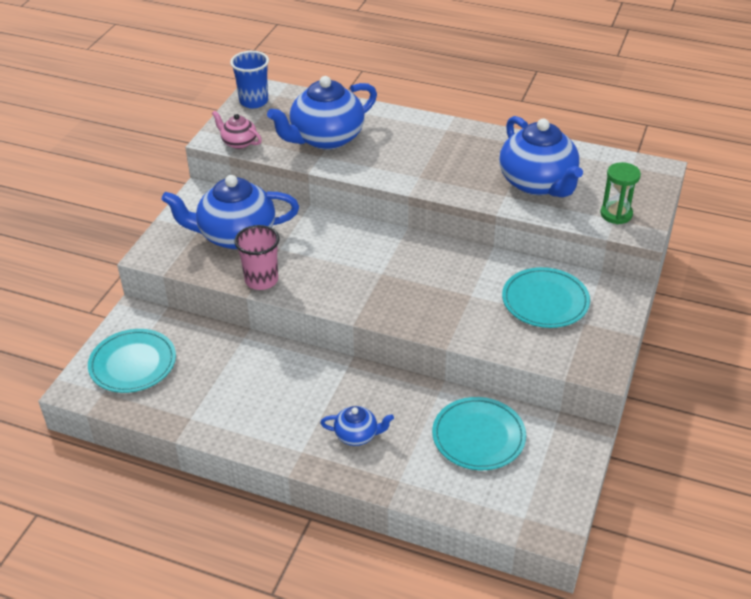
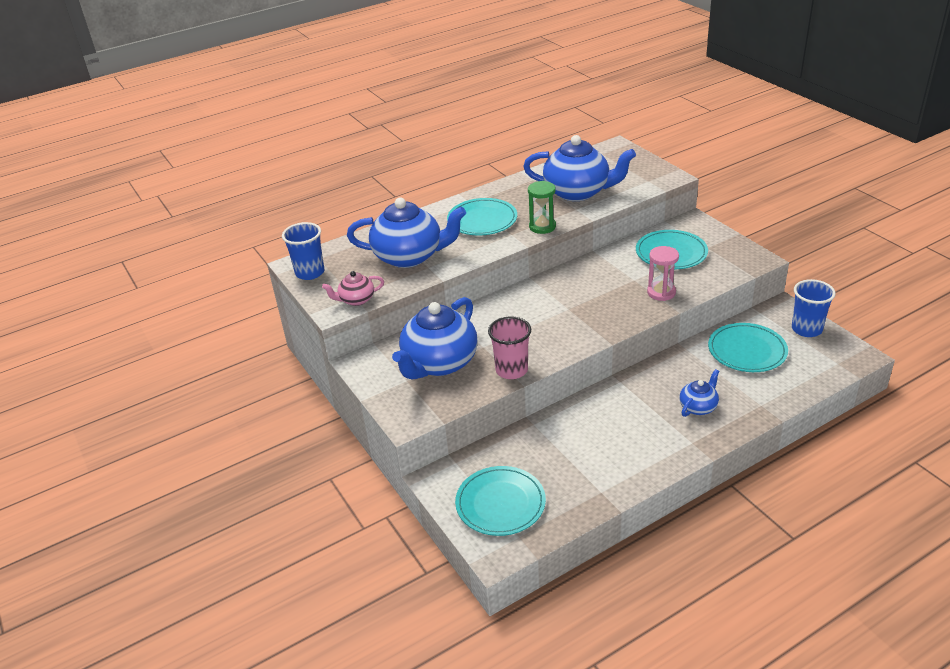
camera: 50 degrees left, 5 degrees down
(326, 138) = (409, 256): blue teapot -> blue teapot turned 90 degrees counterclockwise
(424, 150) = (482, 220): none -> turquoise plate
(467, 322) = (661, 292): none -> pink hourglass
(562, 470) = (806, 329): none -> blue cup
(616, 214) = (644, 178): green hourglass -> green hourglass (542, 227)

